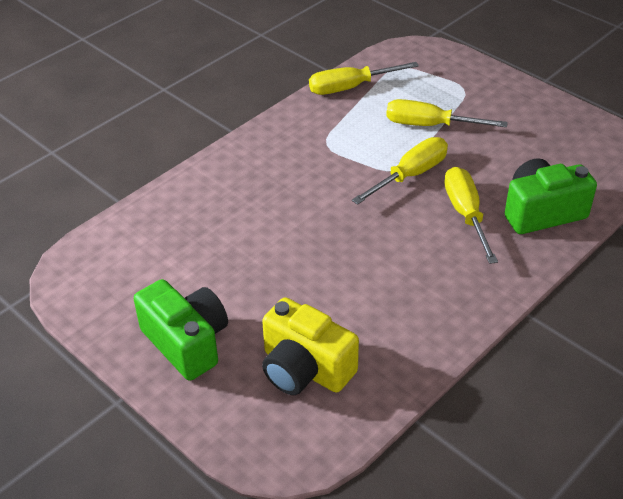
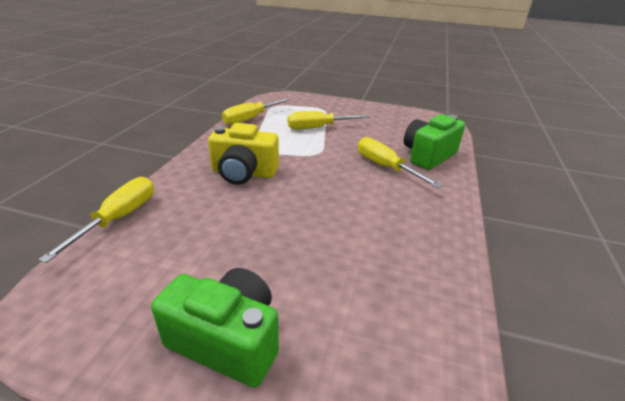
camera: 30 degrees left, 10 degrees down
(305, 369) = (368, 320): yellow camera -> yellow camera (244, 173)
(410, 175) = (329, 154): yellow screwdriver -> yellow screwdriver (118, 218)

